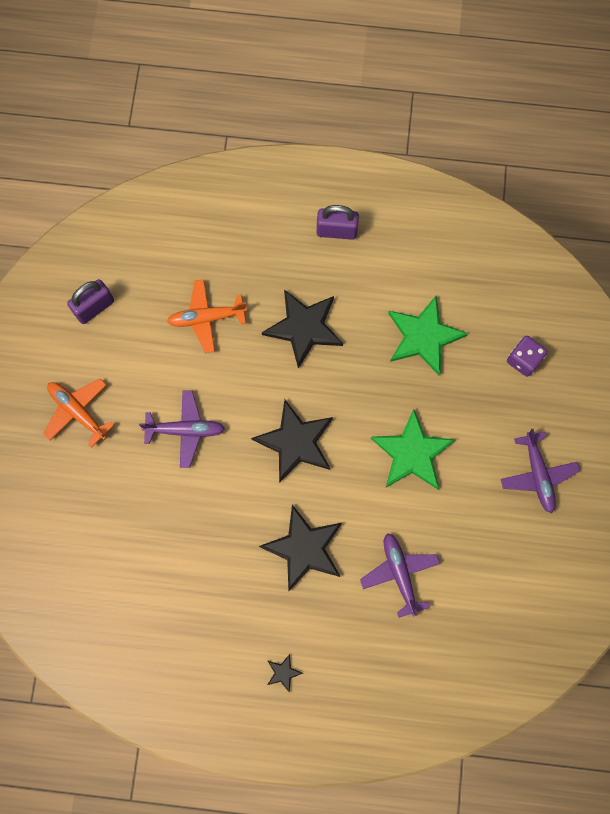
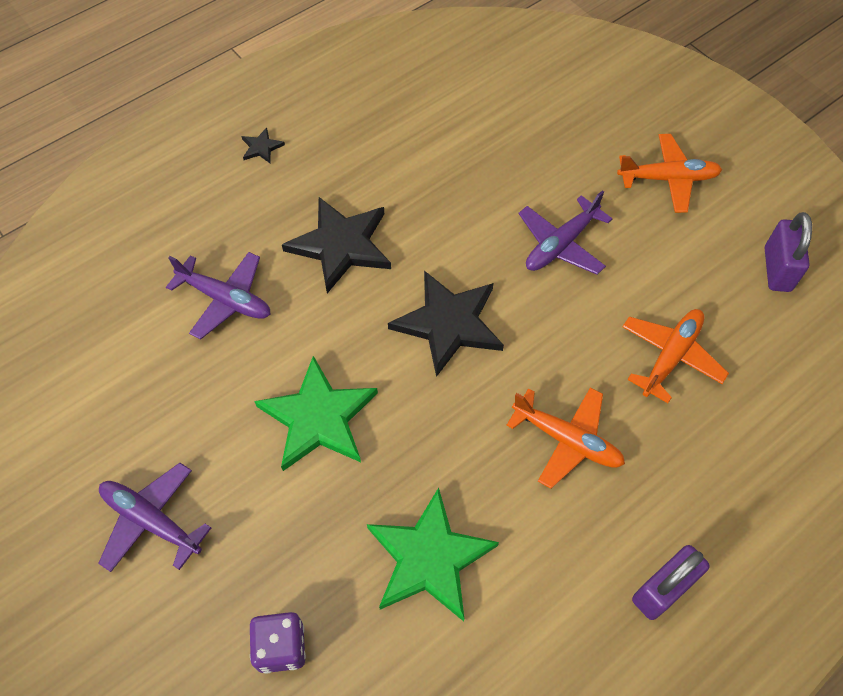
camera: 135 degrees right, 15 degrees down
(304, 327) = (567, 440): black star -> orange plane

